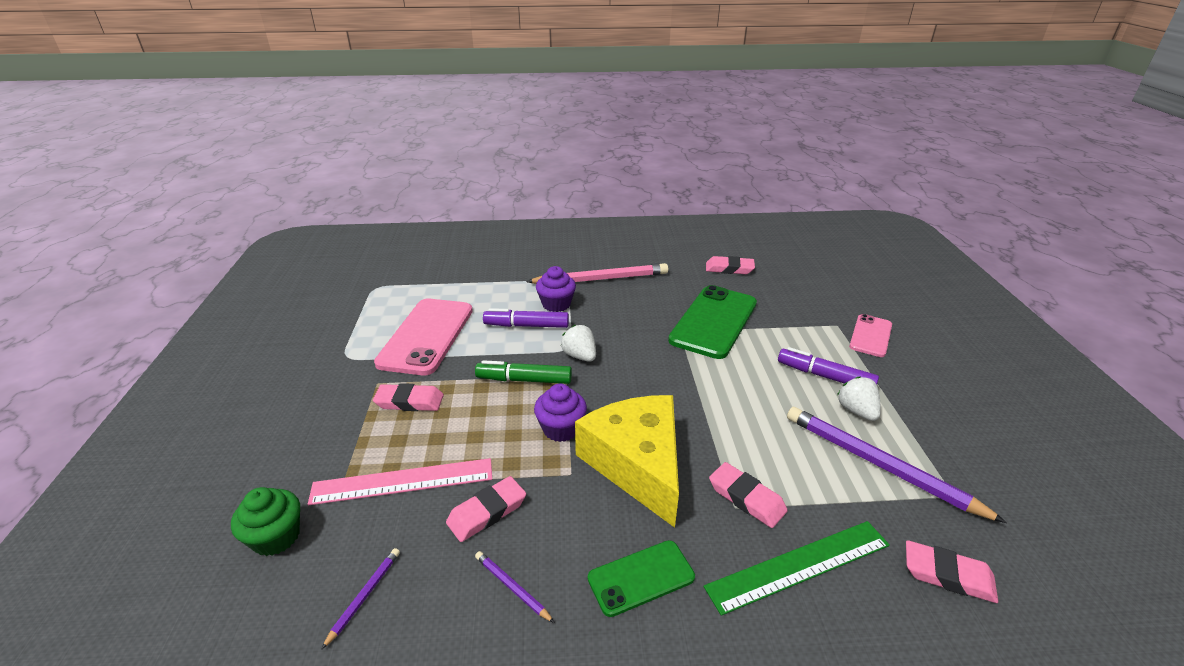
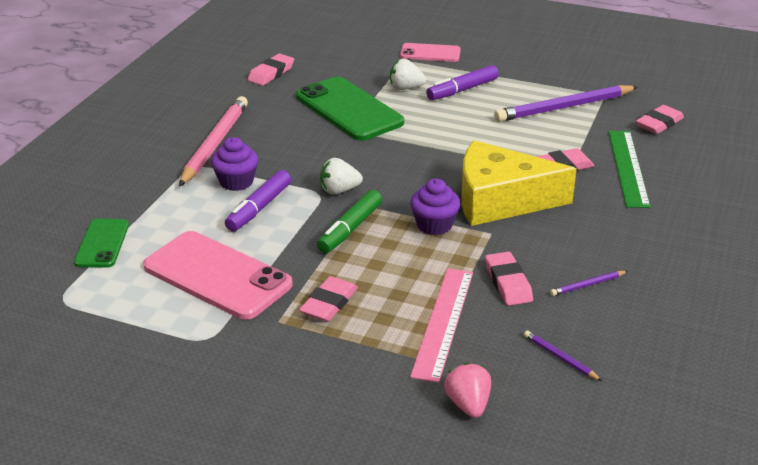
camera: 65 degrees left, 0 degrees up
(276, 537) = (468, 404): green cupcake -> pink strawberry
(641, 578) = (607, 229): green phone -> green phone (102, 244)
(856, 411) = (508, 94): white strawberry -> white strawberry (405, 88)
(870, 336) = (430, 53): pink phone -> pink phone turned 45 degrees counterclockwise

